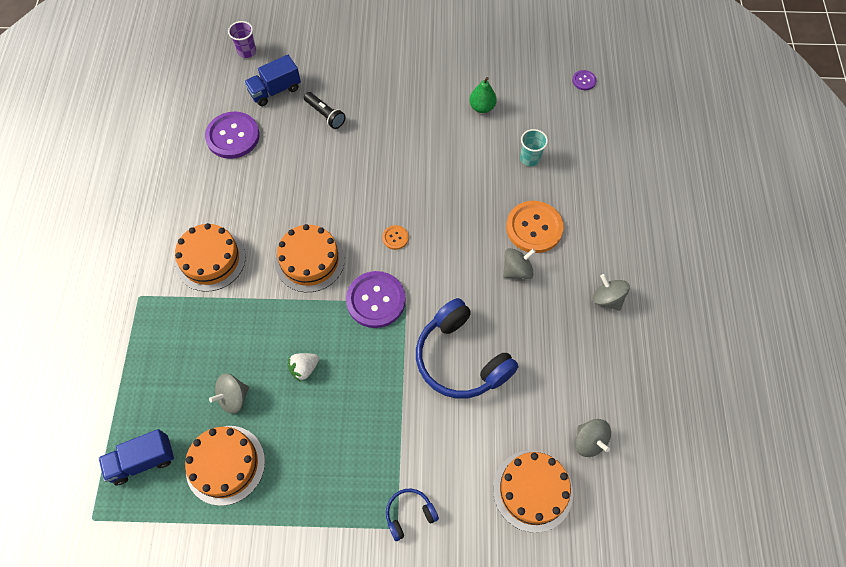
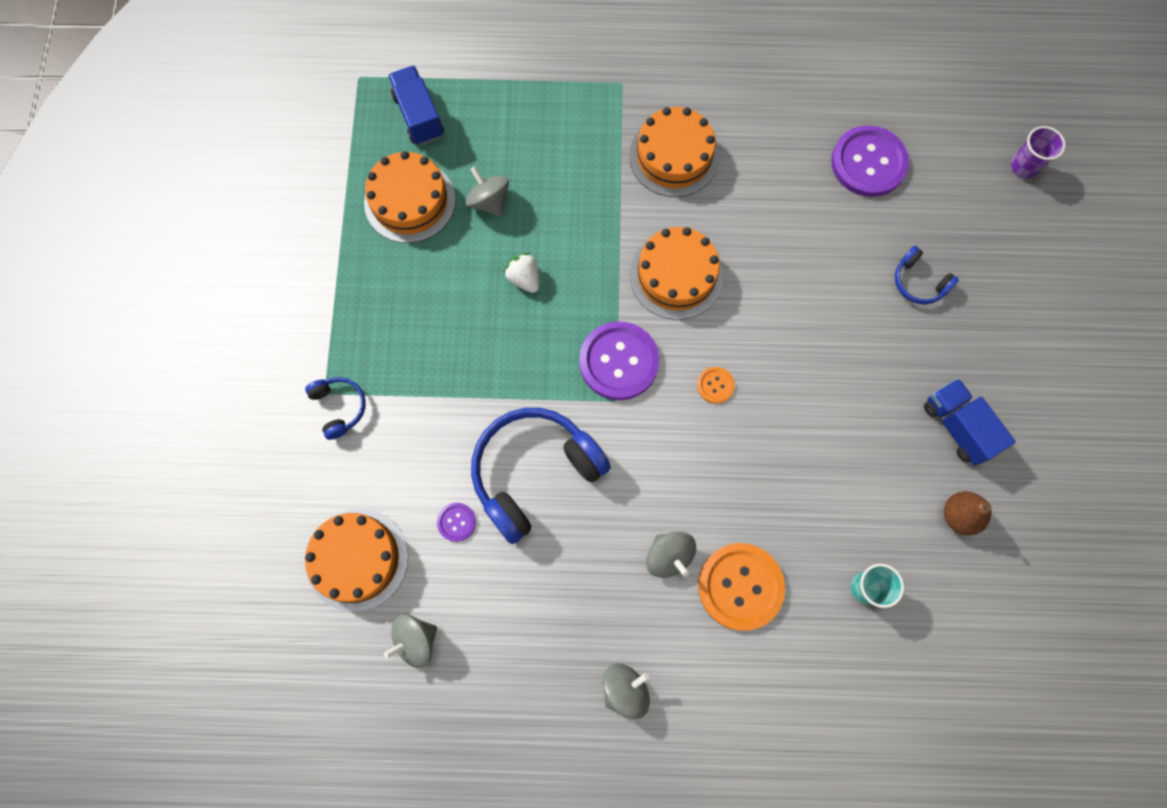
camera: 90 degrees right, 10 degrees up
(275, 90) = (955, 210): blue truck -> blue truck (957, 426)
(325, 115) = (918, 282): black flashlight -> blue headphones
(482, 107) = (958, 515): green pear -> brown pear
(584, 81) = (1035, 693): purple button -> purple button (456, 522)

